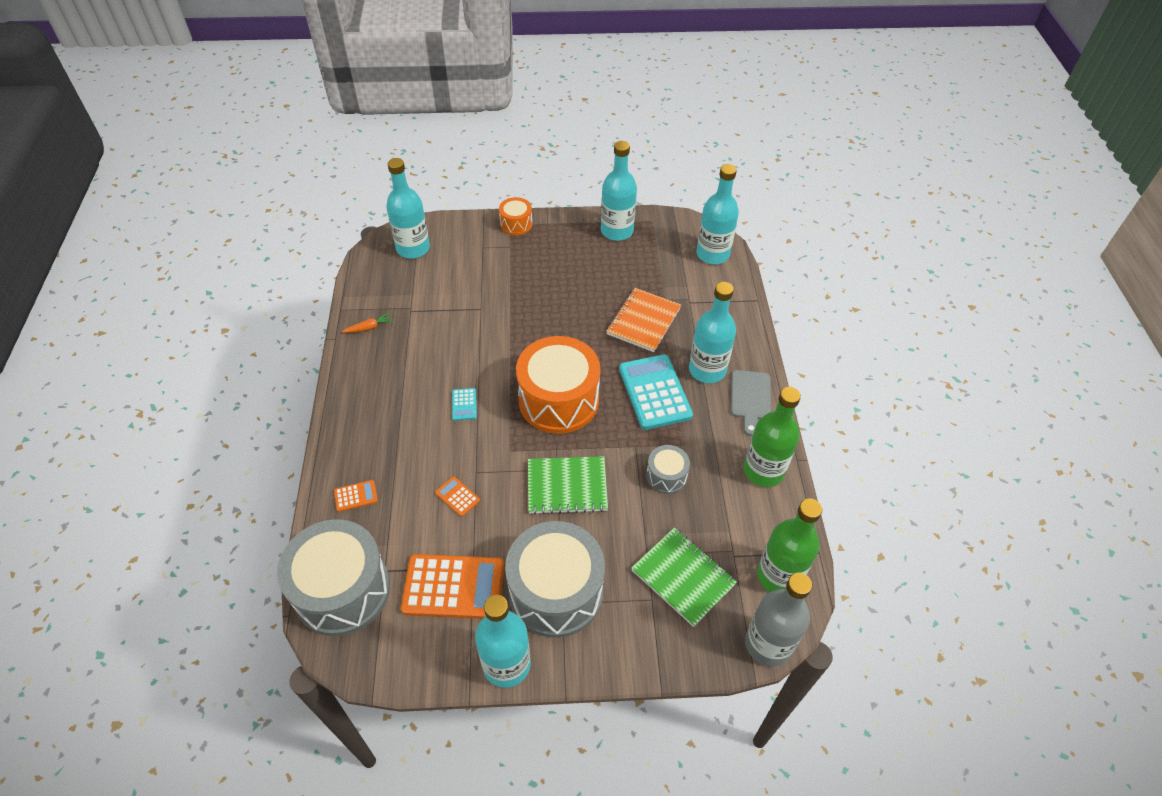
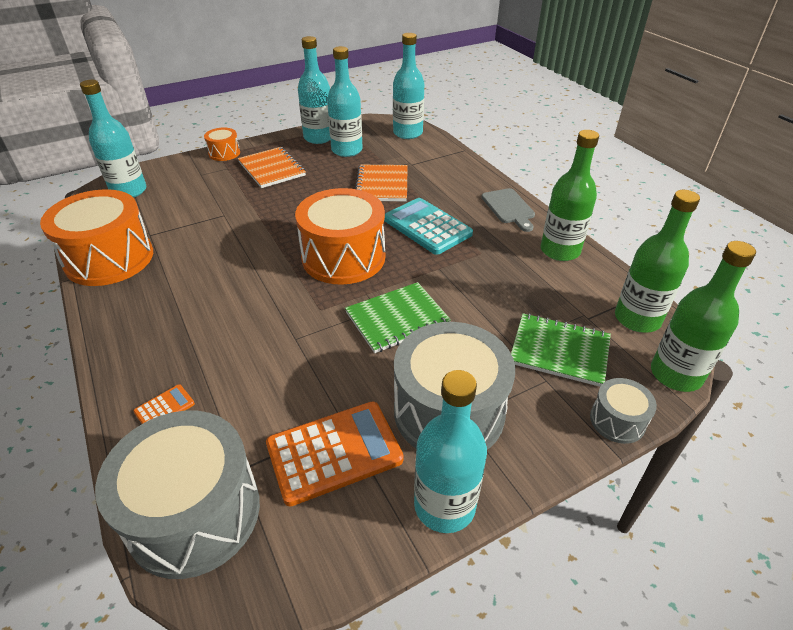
camera: 25 degrees left, 10 degrees down
(369, 327) = (109, 259): orange carrot -> orange drum
(457, 496) = (287, 366): orange calculator -> none
(464, 404) = (249, 288): turquoise calculator -> none
(550, 262) = (272, 169): none -> orange notebook
(666, 476) = (483, 280): grey drum -> grey drum (617, 420)
(707, 370) = (459, 200): turquoise bottle -> turquoise bottle (347, 150)
(768, 644) = (675, 374): grey bottle -> green bottle

